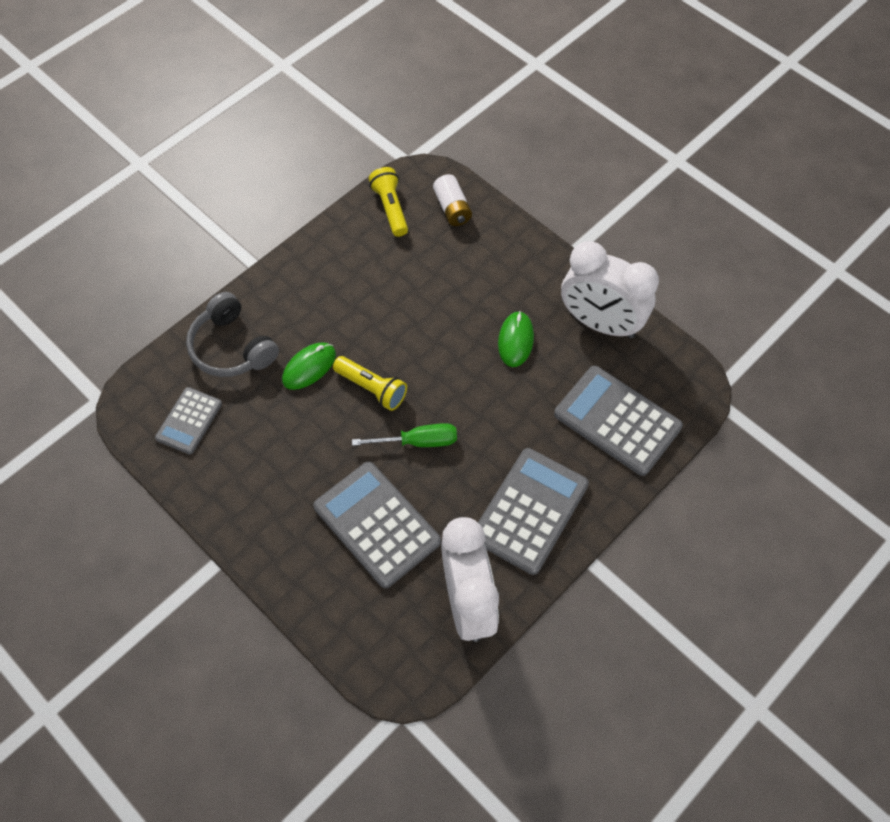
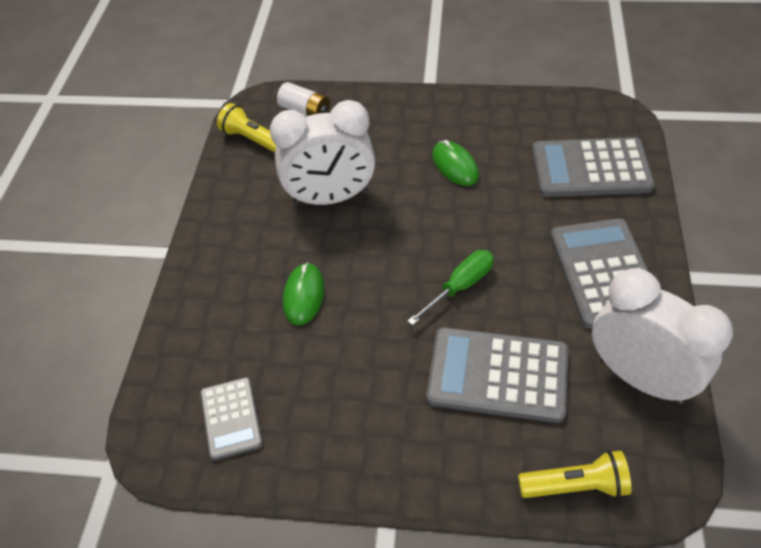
camera: 35 degrees left, 10 degrees down
(232, 347) = (213, 328): grey headphones -> none
(372, 389) = (377, 274): yellow flashlight -> yellow flashlight (576, 486)
(600, 323) = (503, 116): white clock -> white clock (330, 198)

